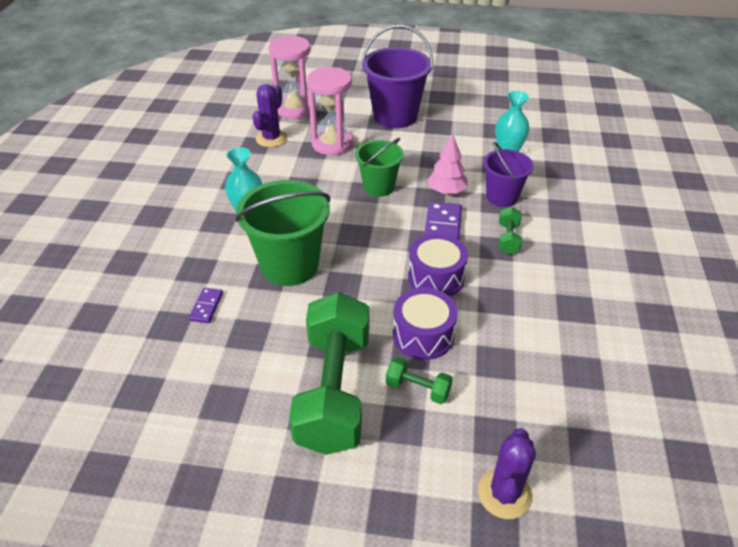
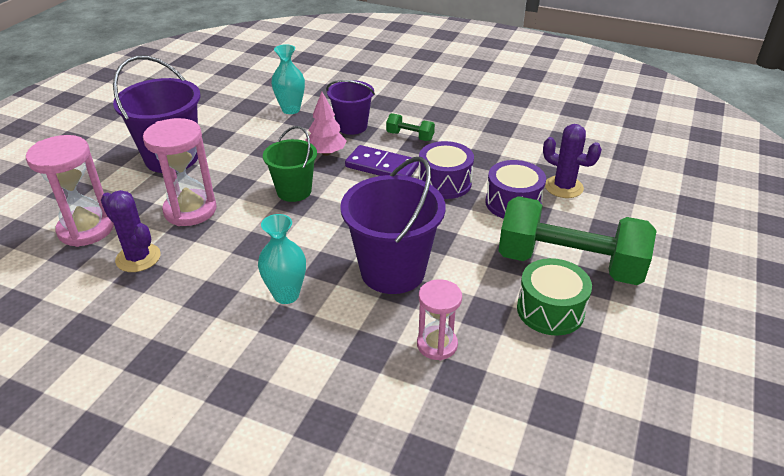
camera: 75 degrees left, 5 degrees down
(206, 306) = (437, 344): purple domino -> pink hourglass
(261, 379) = (550, 310): none -> green drum
(290, 265) = (393, 271): green bucket -> purple bucket
(418, 388) = (571, 217): green dumbbell -> none
(504, 494) = (669, 197): purple cactus -> purple cactus (563, 187)

